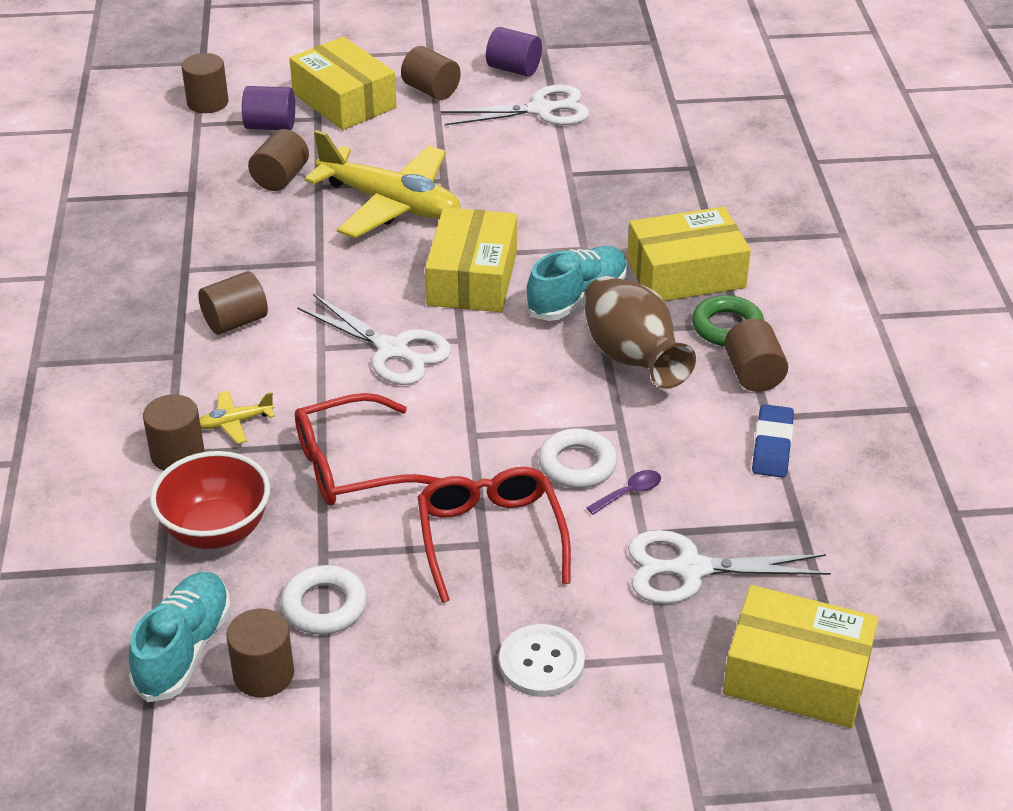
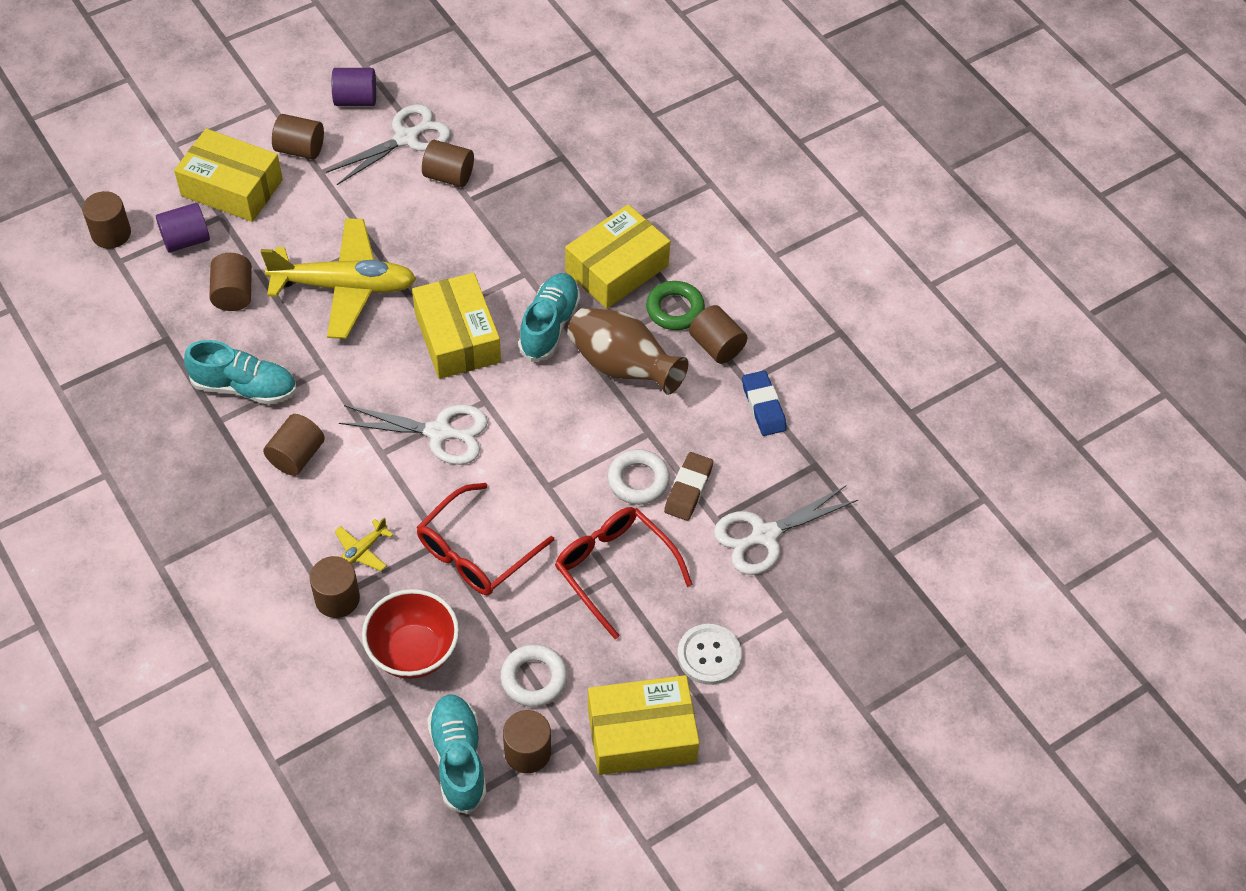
camera: 30 degrees left, 15 degrees up
(231, 251) = (244, 387): none -> turquoise shoe
(562, 149) = (448, 176): none -> brown cylinder
(629, 493) = (688, 489): purple spoon -> brown eraser
(797, 675) = (876, 589): yellow box -> yellow box (641, 734)

